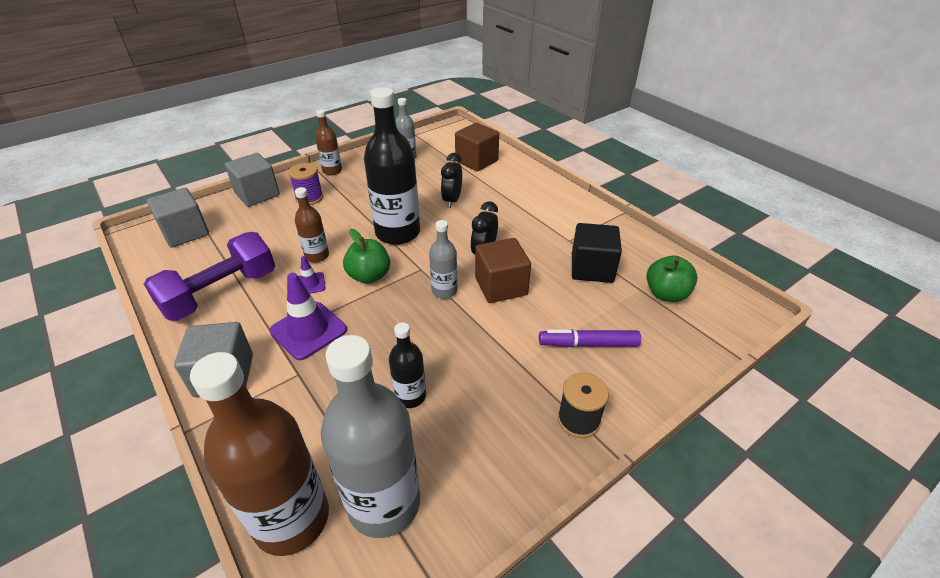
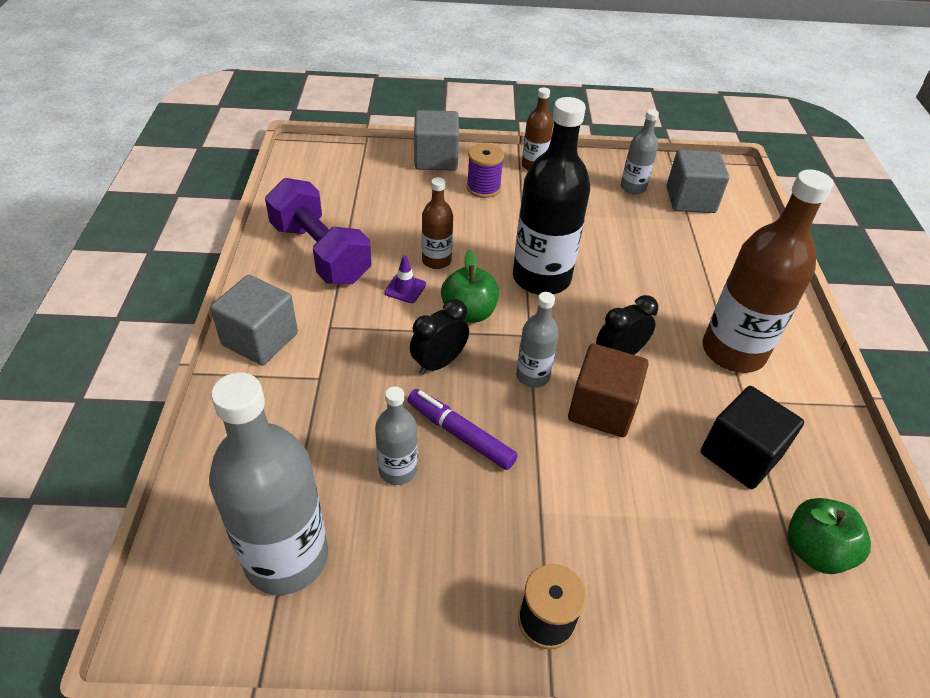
camera: 35 degrees right, 5 degrees up
(185, 233) = (339, 171): grey cube -> grey cube (690, 200)
(221, 293) = (320, 253): purple dumbbell -> purple dumbbell turned 60 degrees clockwise
(291, 519) = (205, 513): brown bottle -> brown bottle (733, 351)
(308, 330) = (363, 338): purple traffic cone -> none
(410, 396) = (398, 470): black bottle -> grey bottle
(452, 200) = (639, 269): black clock -> black clock (438, 363)
(476, 161) = (718, 231): brown cube -> none
(588, 344) = (642, 544): purple marker -> purple marker (460, 434)

